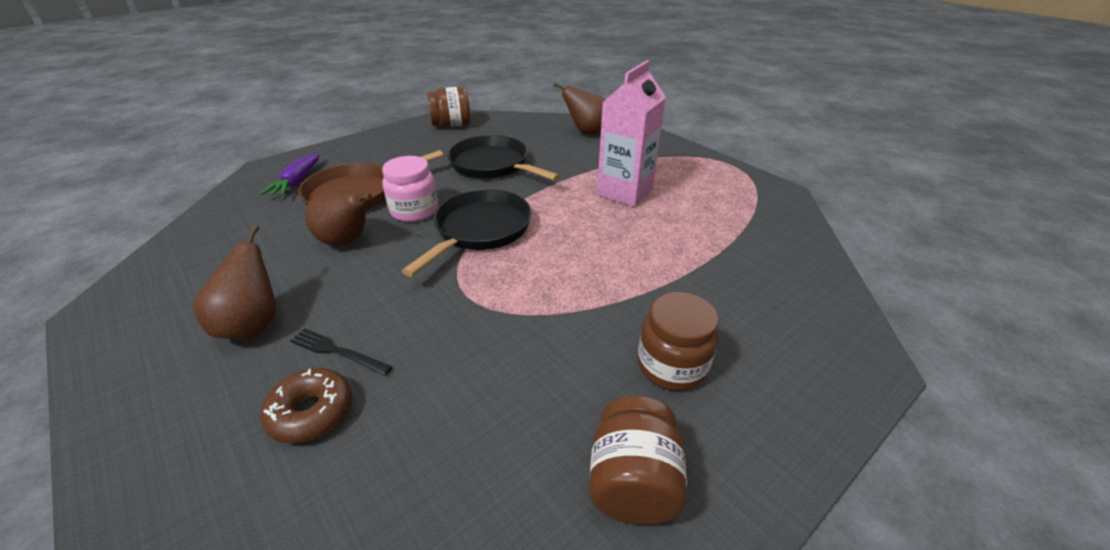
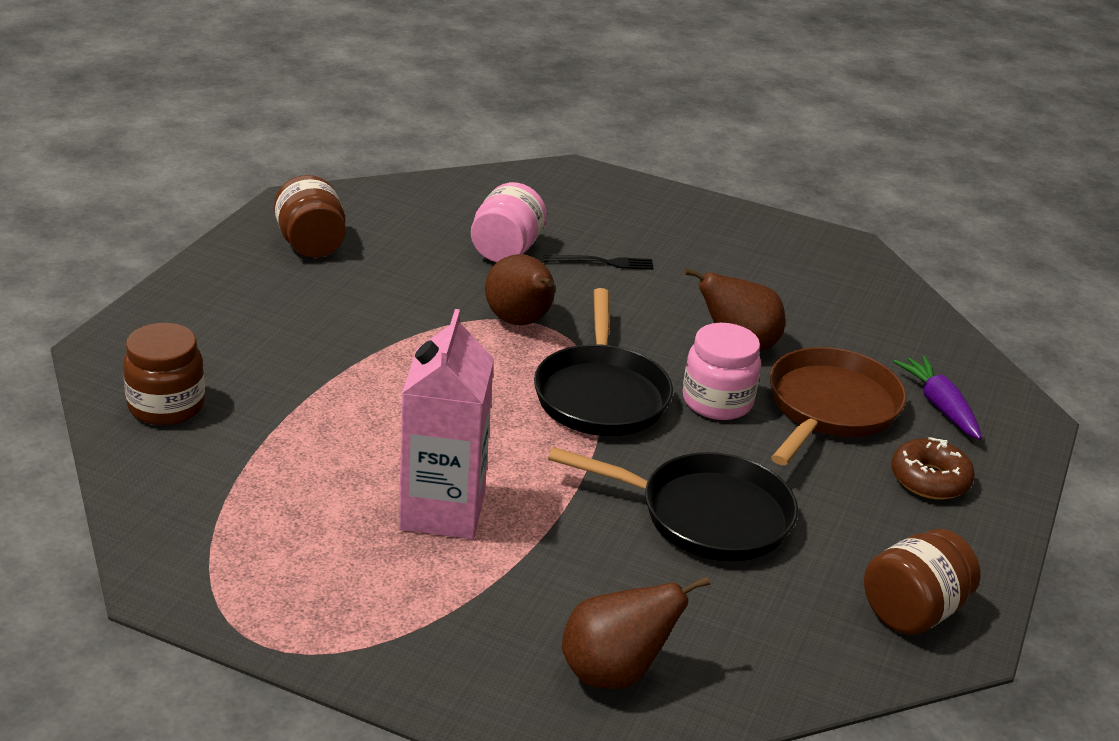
camera: 150 degrees right, 5 degrees down
(253, 325) = (701, 263): brown pear -> brown pear (520, 322)
(311, 412) = (571, 231): brown donut -> brown donut (929, 479)
(412, 399) = (506, 250): none -> pink jar
(671, 365) = (300, 310): brown jar -> brown jar (166, 406)

